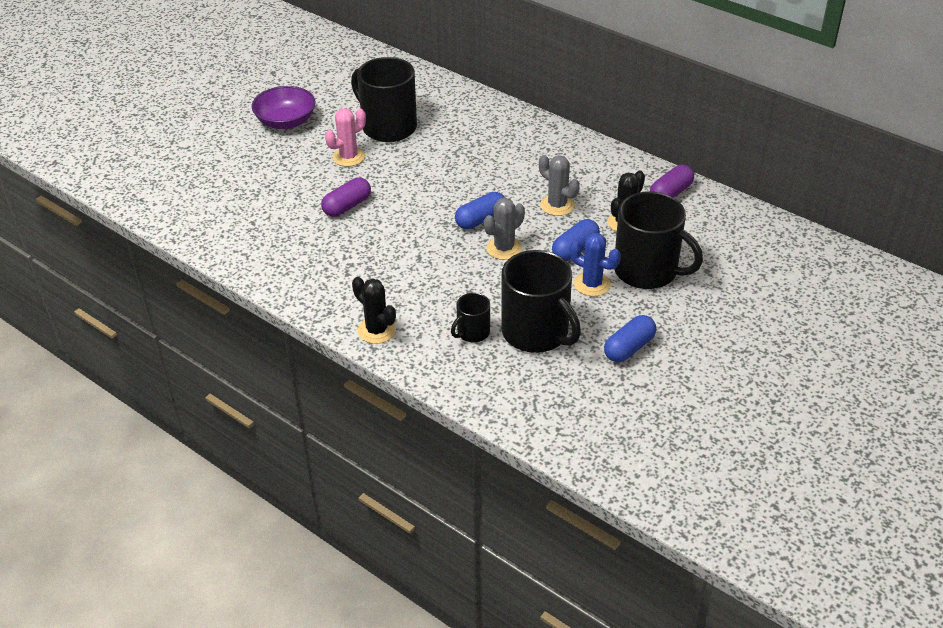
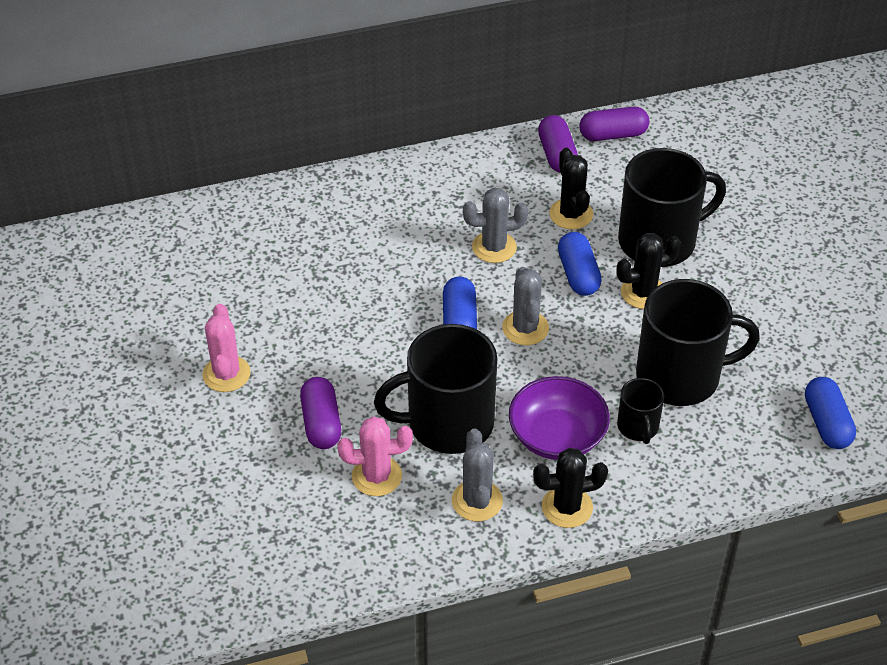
camera: 55 degrees left, 5 degrees up
(286, 121) = (87, 397): purple bowl -> purple bowl (557, 436)
(328, 244) = (376, 476): none -> pink cactus
(346, 291) = (477, 501): none -> grey cactus
(388, 127) = (205, 308): black mug -> black mug (448, 423)
(592, 284) = (643, 292): blue cactus -> black cactus
(629, 348) = (759, 319): blue capsule -> blue capsule (827, 423)
(720, 208) = (613, 135): none -> purple capsule

